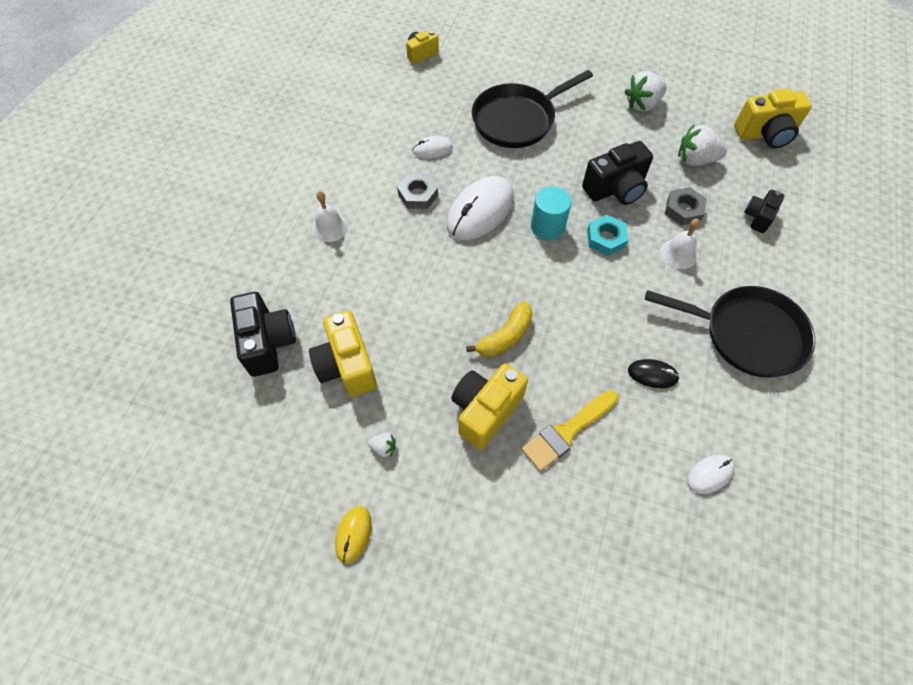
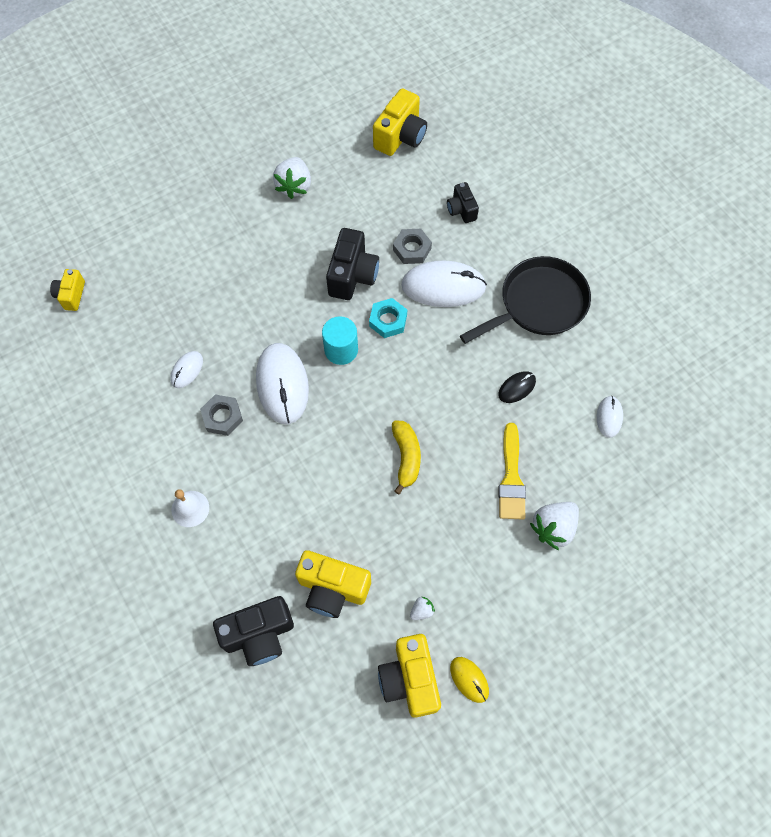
camera: 50 degrees left, 5 degrees up
(268, 343) = (259, 635): black camera -> black camera turned 135 degrees clockwise
(485, 411) = (452, 518): yellow camera -> yellow camera (409, 679)
(517, 119) = (220, 284): black pan -> none
(678, 254) = (443, 286): white bell -> white mouse
(695, 160) = (378, 201): white strawberry -> white strawberry (553, 528)

